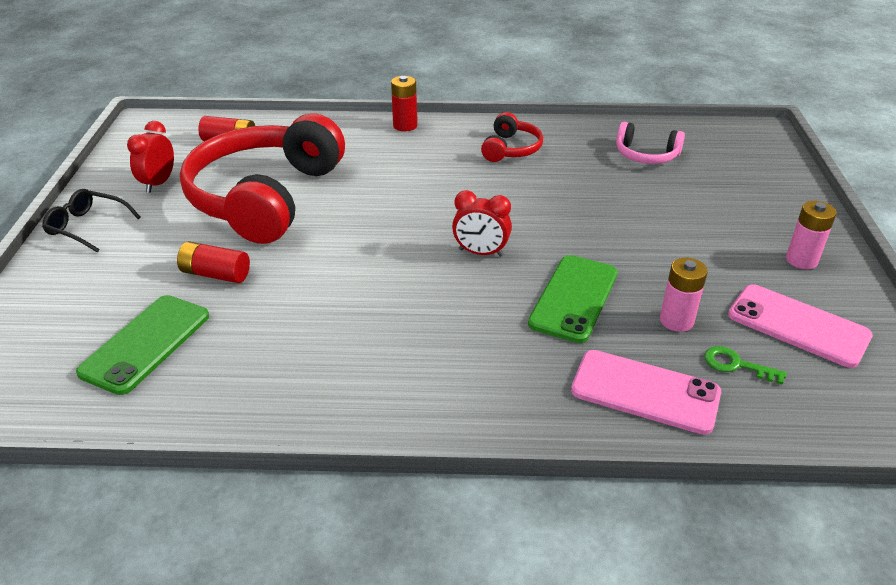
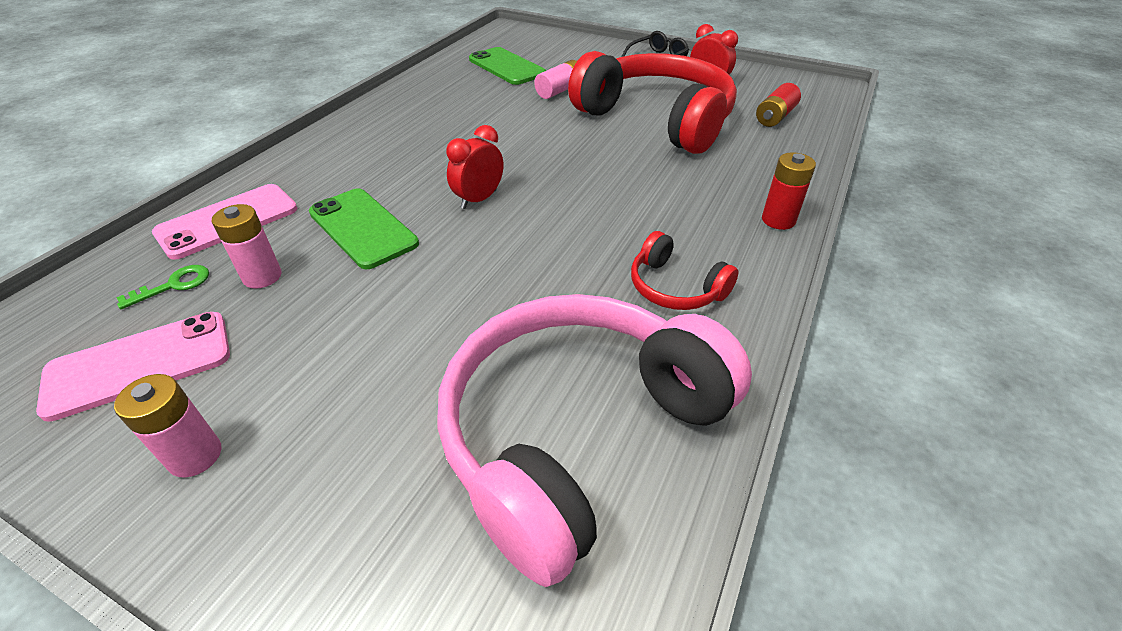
camera: 115 degrees right, 5 degrees up
(215, 274) = (559, 90): red battery -> pink battery
(646, 155) = (578, 433): pink headphones -> pink headphones, size x2.26

